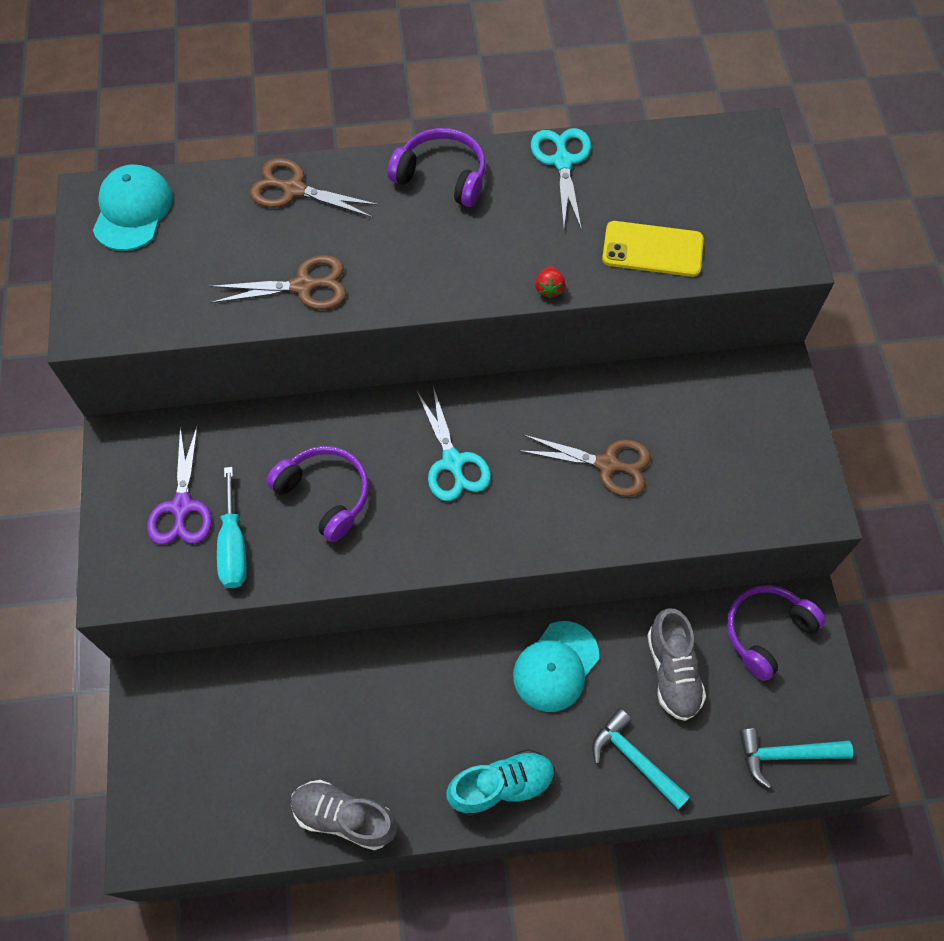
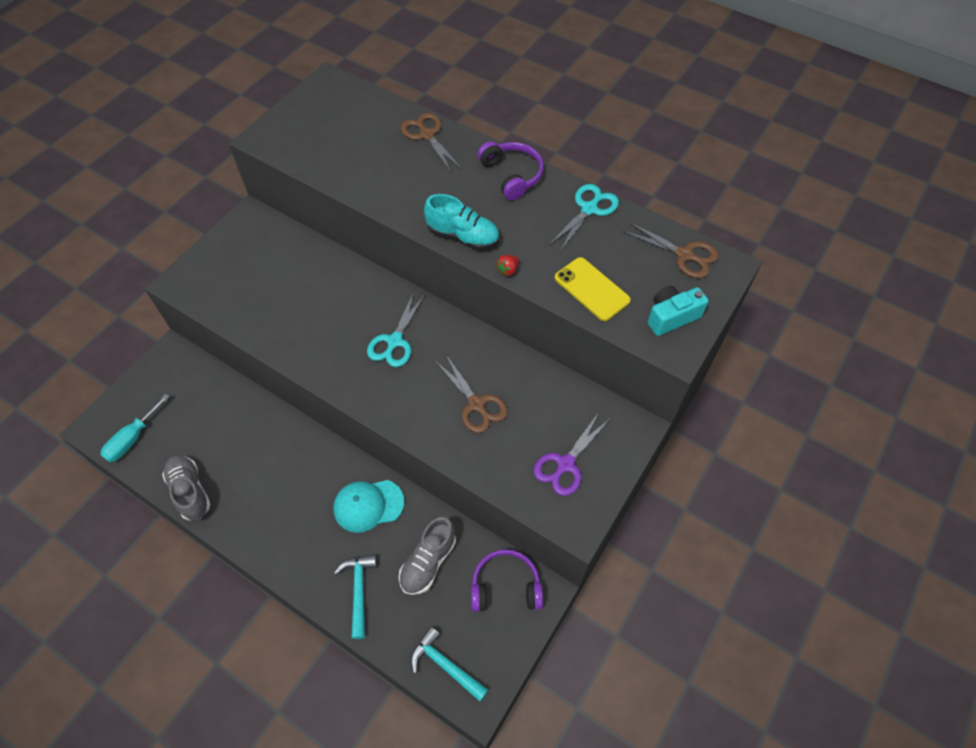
camera: 40 degrees right, 5 degrees down
(132, 210) = (339, 98): turquoise cap -> none
(182, 506) = (245, 267): purple scissors -> purple scissors (565, 464)
(234, 546) = (248, 303): turquoise screwdriver -> turquoise screwdriver (132, 439)
(303, 286) = (380, 184): brown scissors -> brown scissors (684, 255)
(325, 495) = (315, 310): purple headphones -> none
(501, 786) = (277, 543): turquoise shoe -> turquoise shoe (463, 236)
(754, 225) = (671, 317): none -> turquoise camera

